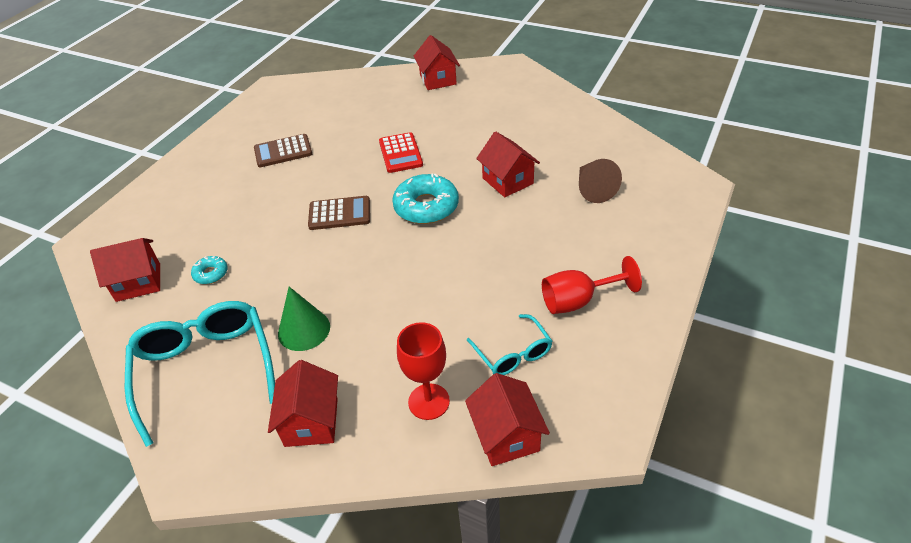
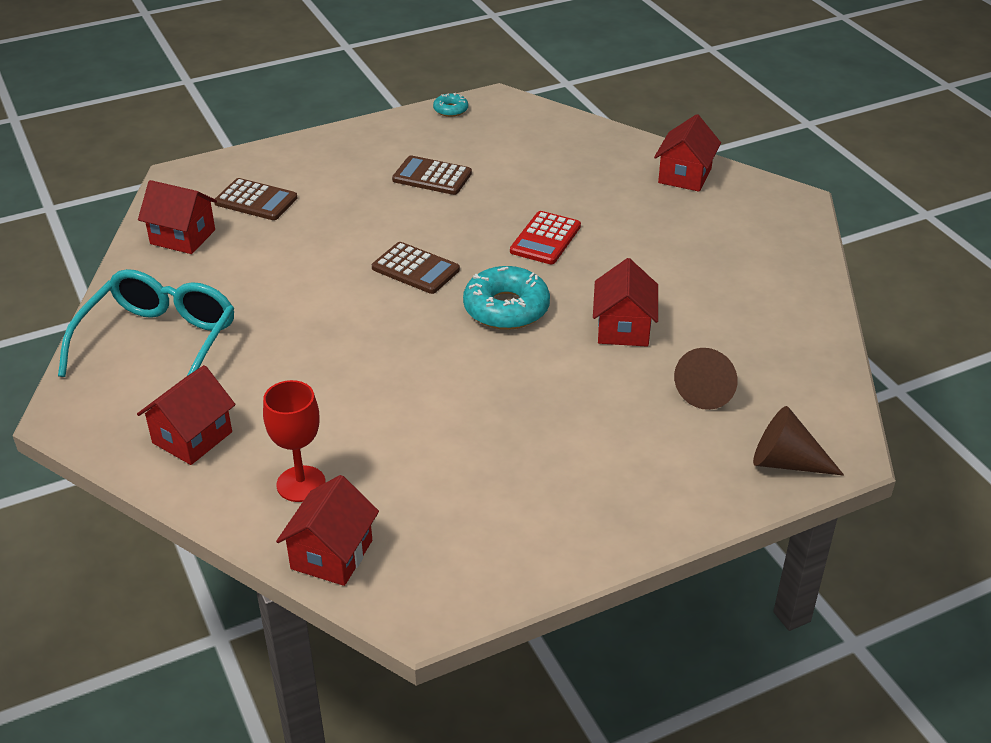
camera: 35 degrees right, 5 degrees down
(170, 228) = (256, 200): none -> brown calculator
(211, 274) = (246, 262): turquoise donut -> turquoise donut (450, 110)
(304, 330) = (268, 358): green cone -> none
(512, 353) = (422, 492): turquoise glasses -> none
(578, 301) = (544, 487): red goblet -> none
(679, 205) = (786, 462): none -> brown cone

